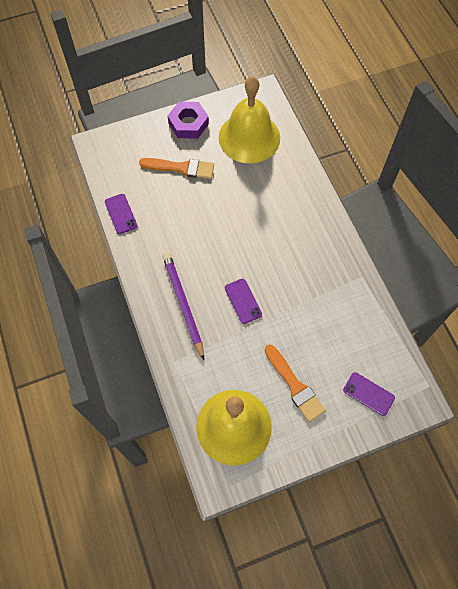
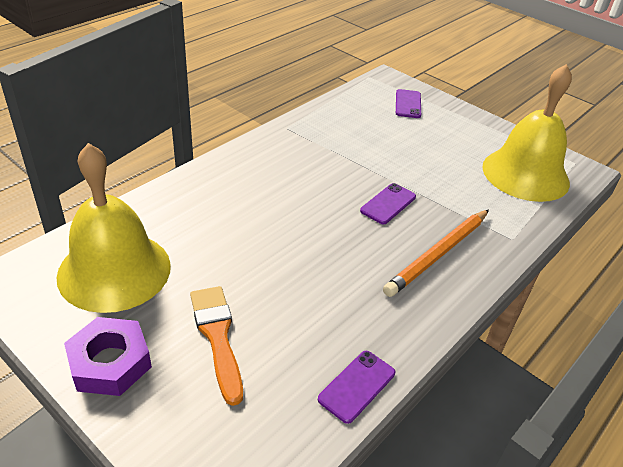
camera: 120 degrees left, 25 degrees down
(183, 304) = (438, 254): purple pencil -> orange pencil
(294, 386) = (445, 146): orange brush -> none

